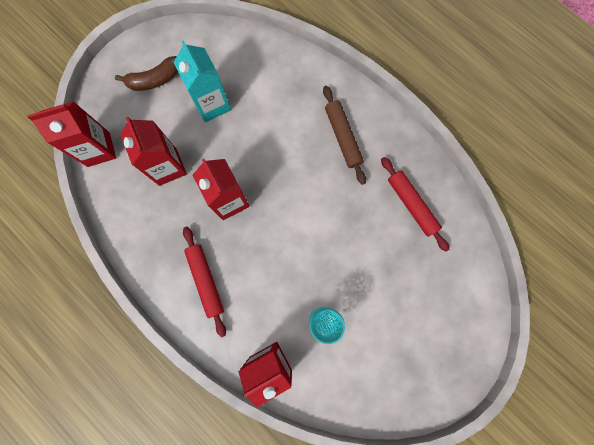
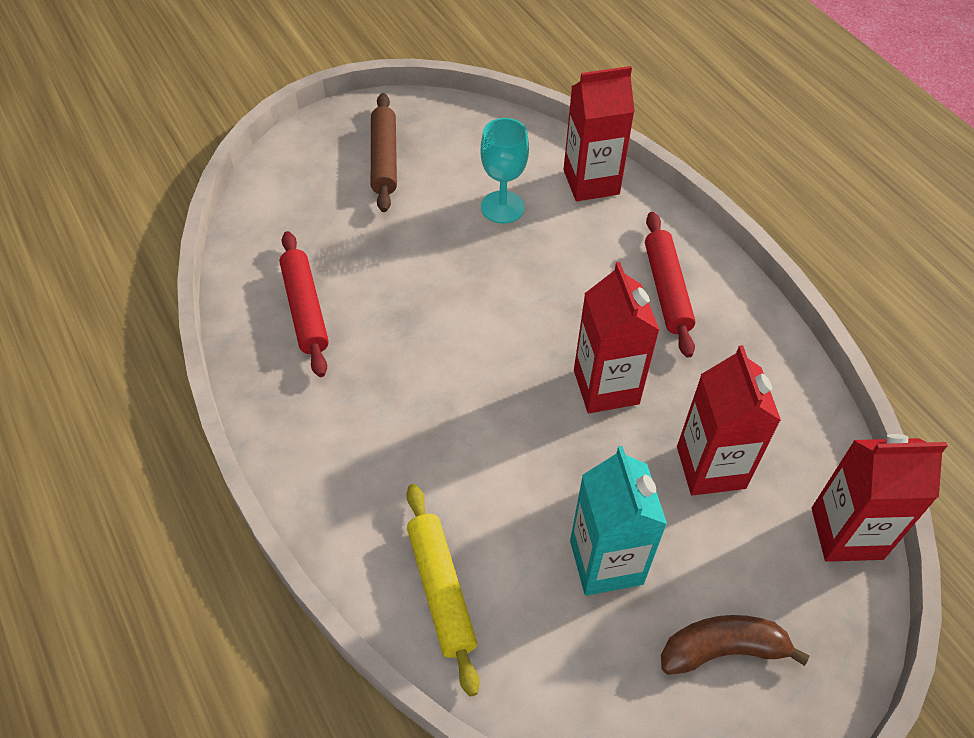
camera: 165 degrees left, 25 degrees down
(283, 72) = (441, 589): none -> yellow rolling pin
(343, 137) = (371, 436): brown rolling pin -> brown rolling pin (384, 159)

